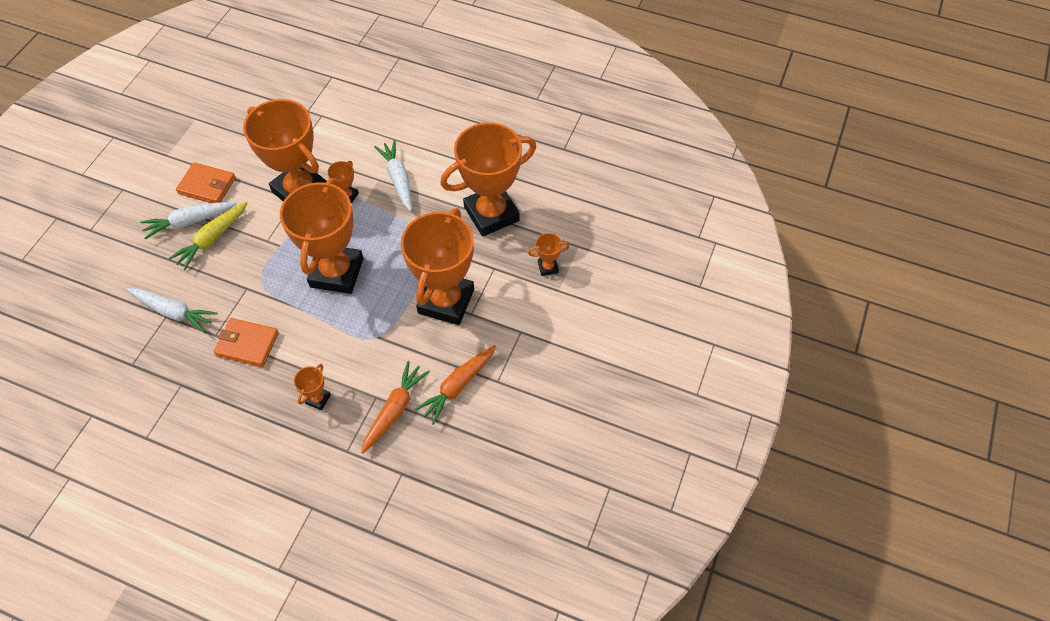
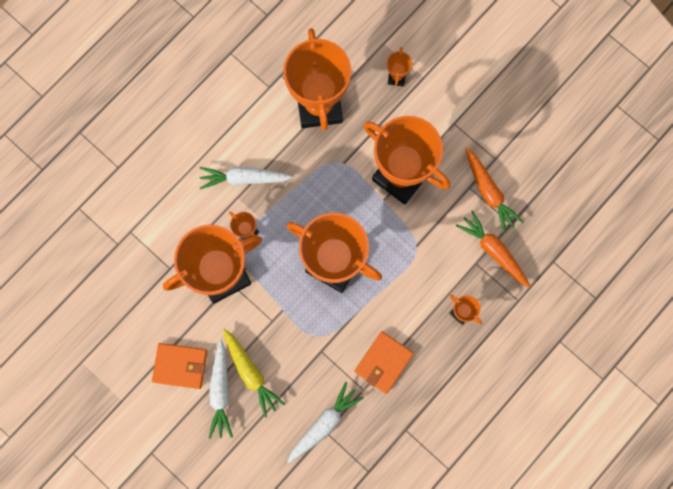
camera: 70 degrees left, 20 degrees up
(207, 186) = (180, 366): orange wallet -> orange wallet turned 60 degrees clockwise

